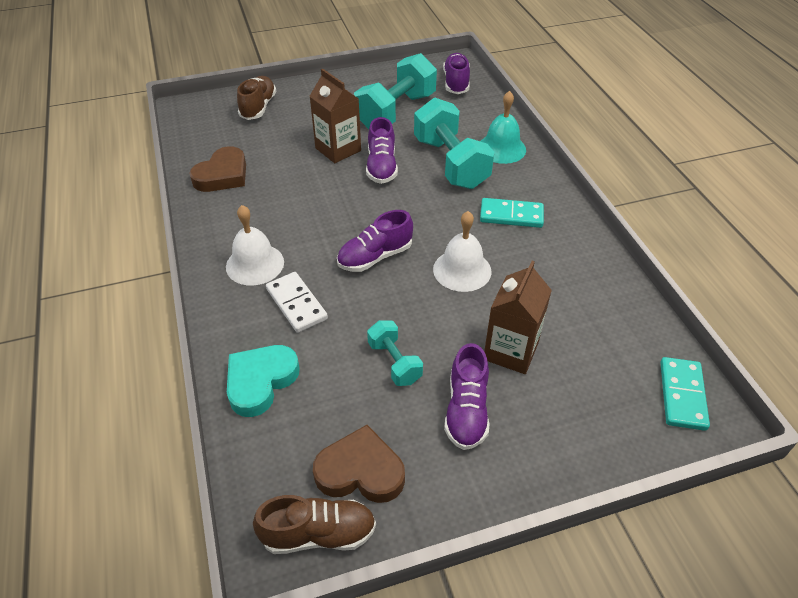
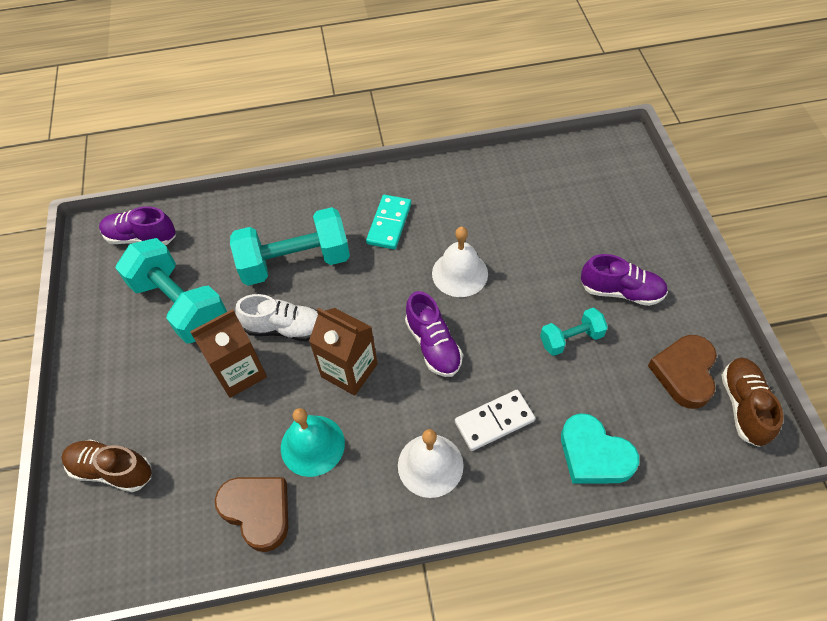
camera: 80 degrees left, 10 degrees up
(381, 166) = (285, 328): purple shoe -> white shoe
(501, 148) = (281, 214): turquoise bell -> turquoise bell (312, 445)
(511, 351) = (559, 252): brown carton -> brown carton (349, 370)
(682, 395) = (602, 157): turquoise domino -> none

